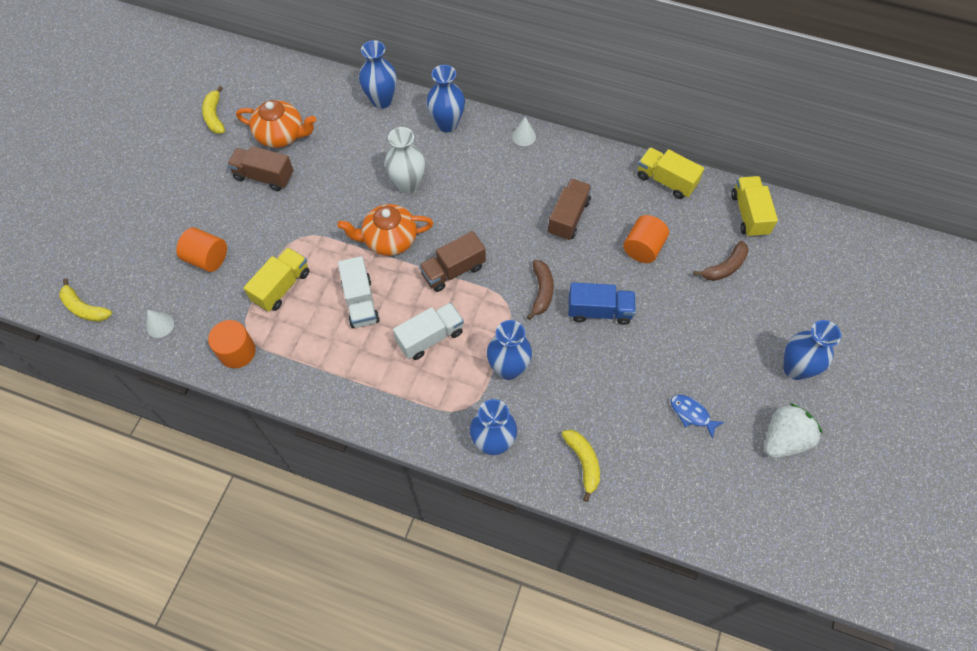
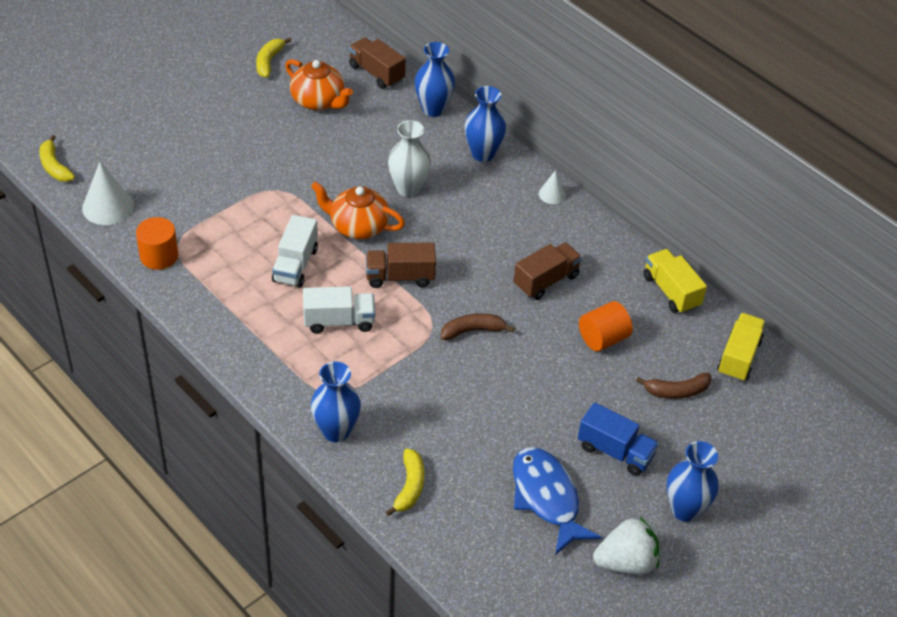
camera: 25 degrees right, 15 degrees down
(160, 325) = (108, 207): white cone -> white cone, size x1.80
(207, 258) = (183, 172): orange cylinder -> none
(264, 176) = (279, 128): brown truck -> brown truck (376, 73)
(281, 287) = (233, 222): yellow truck -> none
(508, 368) = (394, 379): blue vase -> none
(541, 291) = (473, 331): brown banana -> brown banana turned 135 degrees counterclockwise
(599, 311) = (518, 372): blue truck -> blue truck (615, 451)
(692, 414) = (547, 498): blue fish -> blue fish, size x1.99

